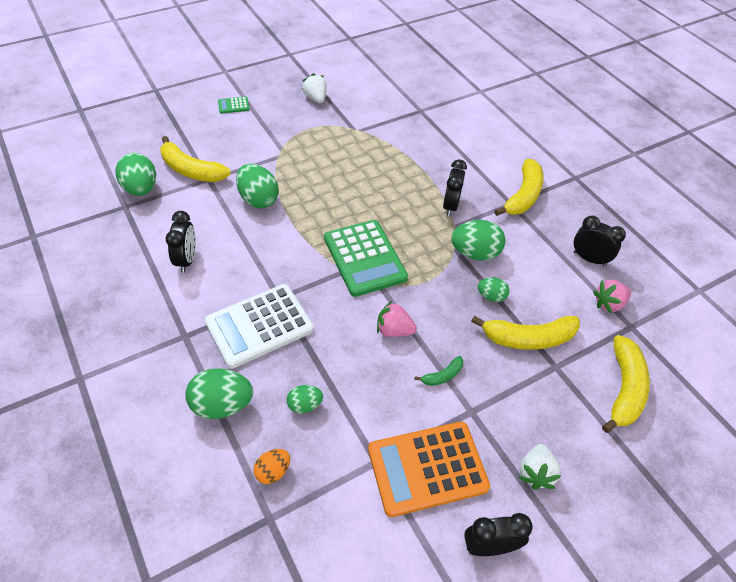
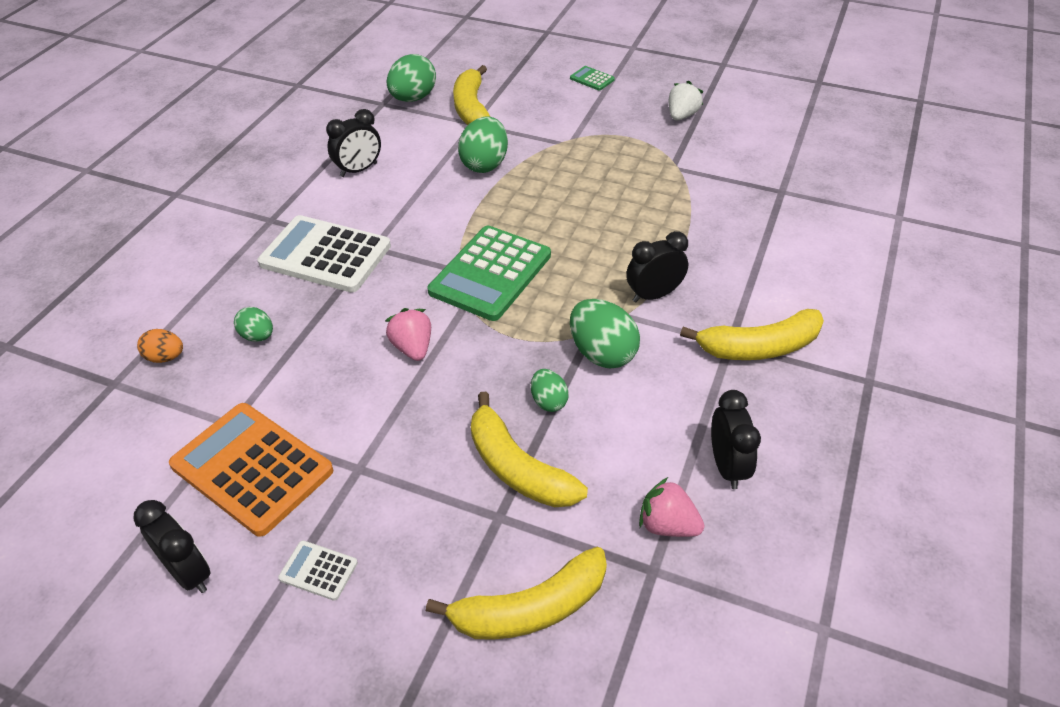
camera: 55 degrees right, 5 degrees down
(222, 405) = (213, 285): green egg -> none
(442, 375) = (387, 418): green banana -> none
(535, 473) = (318, 570): white strawberry -> white calculator

